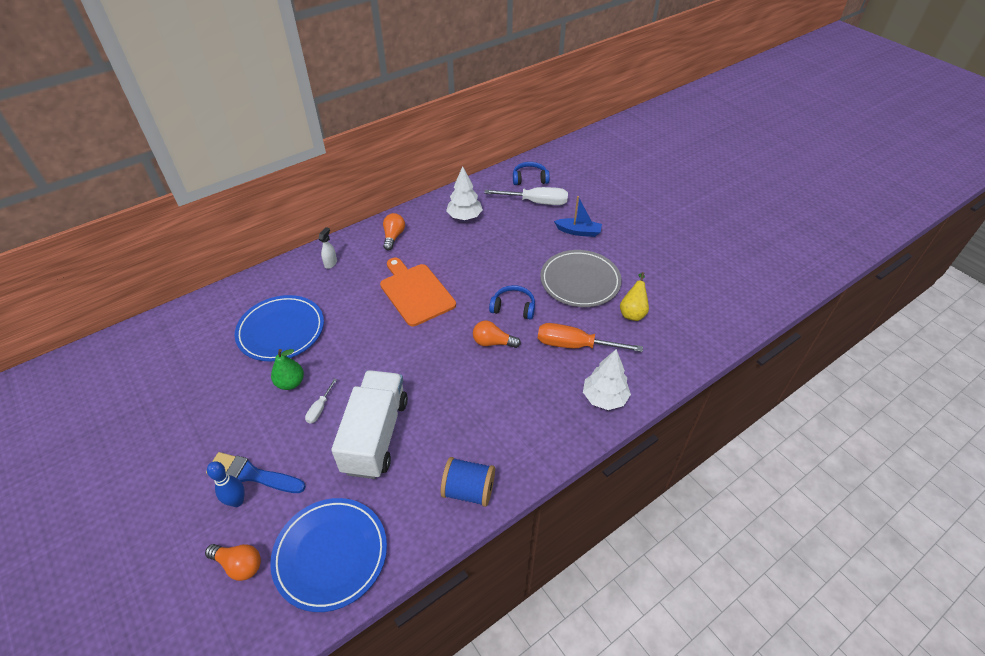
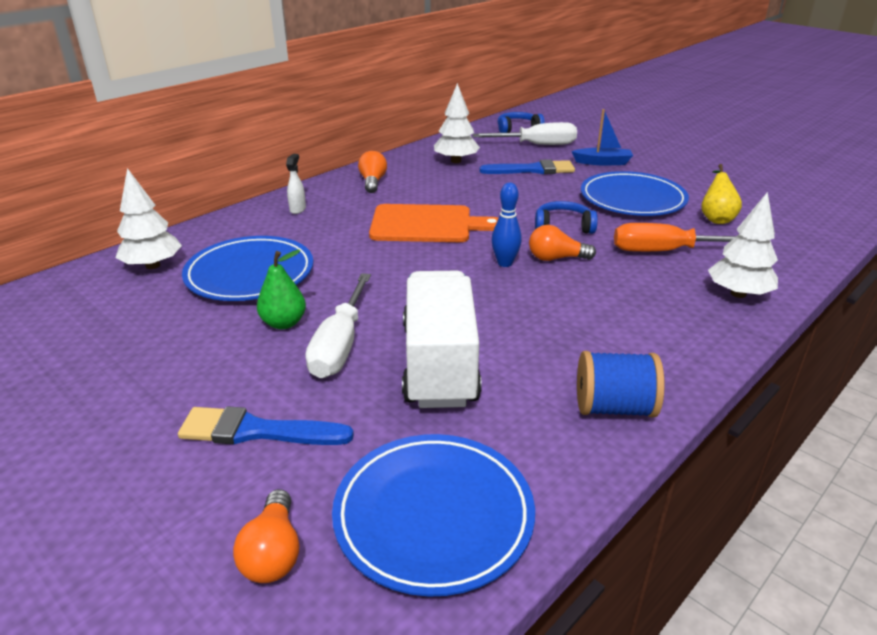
camera: 10 degrees left, 15 degrees down
(221, 313) = (153, 265): none -> white tree
(237, 501) = (242, 467): blue bowling pin -> blue bowling pin (505, 263)
(239, 564) = (273, 553): orange light bulb -> orange light bulb turned 75 degrees clockwise
(320, 408) = (340, 345): white screwdriver -> white screwdriver, size x2.05
(415, 292) = (426, 224): orange cutting board -> orange cutting board turned 135 degrees clockwise
(519, 235) = (532, 170): none -> blue brush
(580, 281) = (632, 199): grey plate -> blue plate

